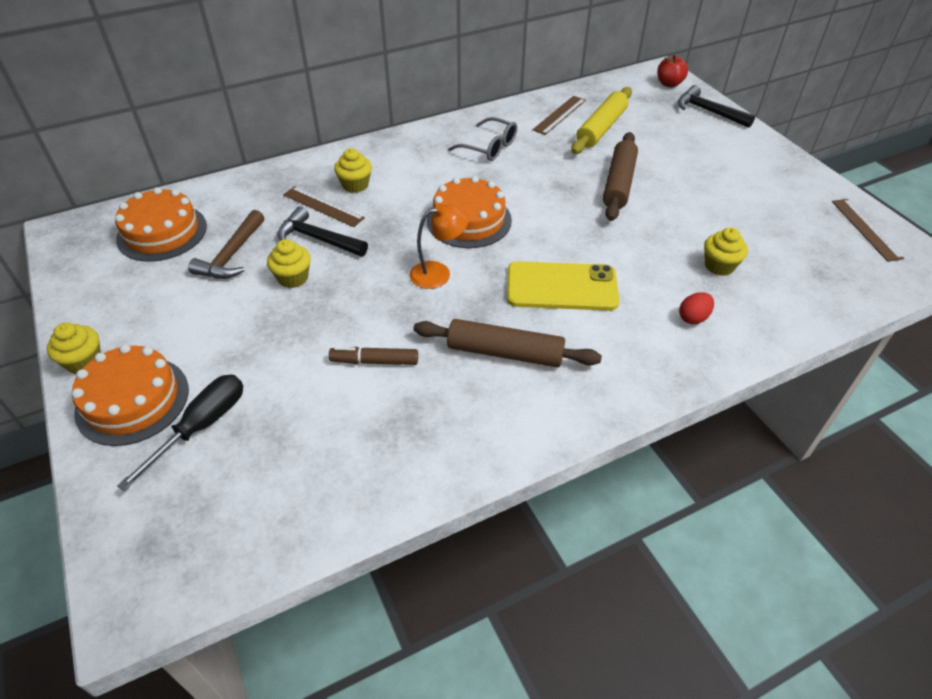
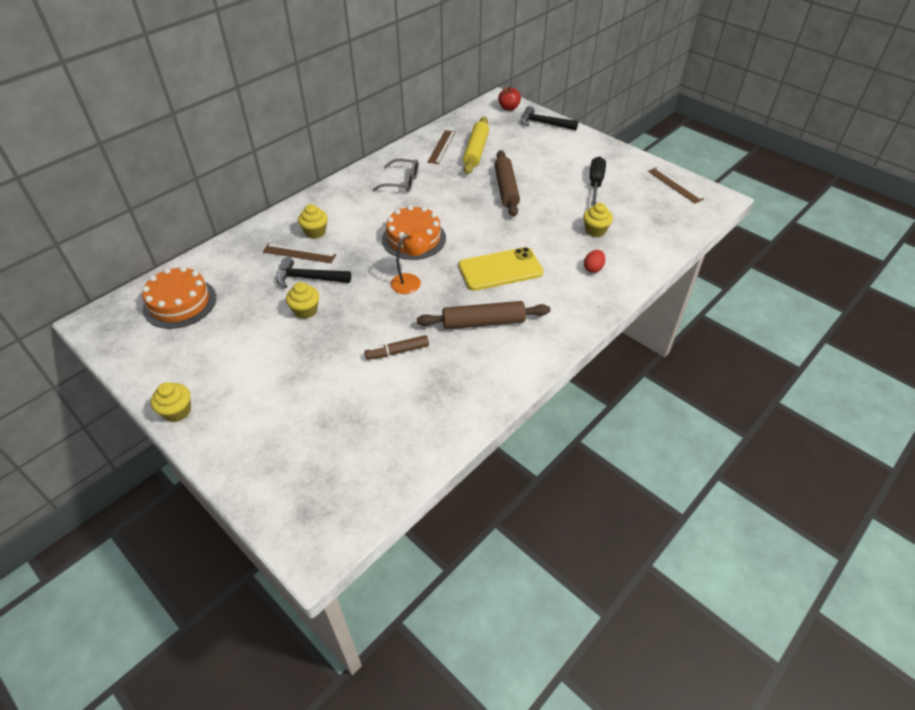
camera: 20 degrees left, 0 degrees up
(132, 400) = (233, 426): orange cake -> none
(201, 426) = (297, 428): black screwdriver -> black screwdriver (595, 183)
(232, 255) = (248, 306): brown hammer -> none

